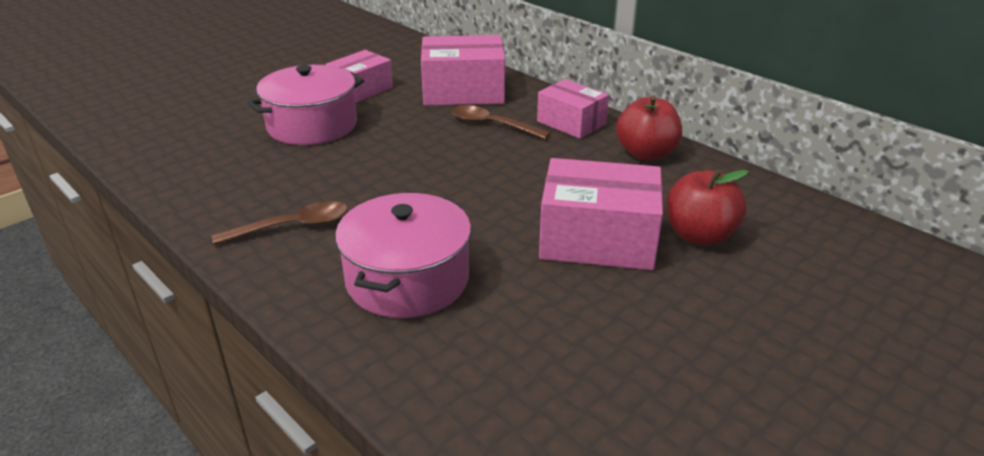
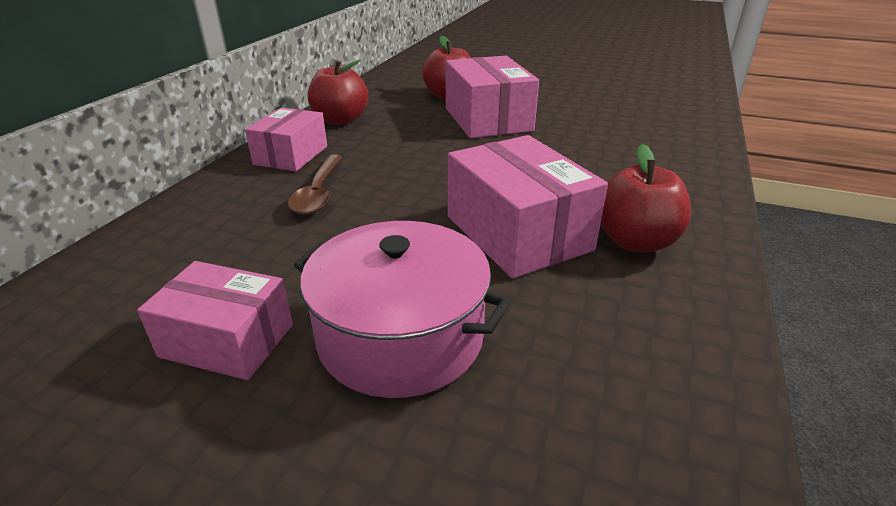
camera: 115 degrees left, 0 degrees up
(292, 227) = (635, 241): brown spoon -> red apple
(407, 279) = (618, 166): pink pot -> none
(463, 91) = (215, 236): pink box -> pink box (518, 233)

